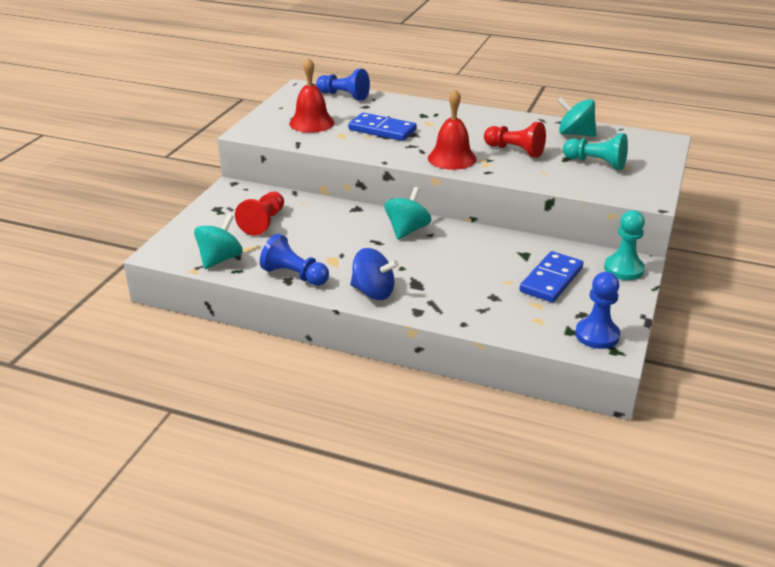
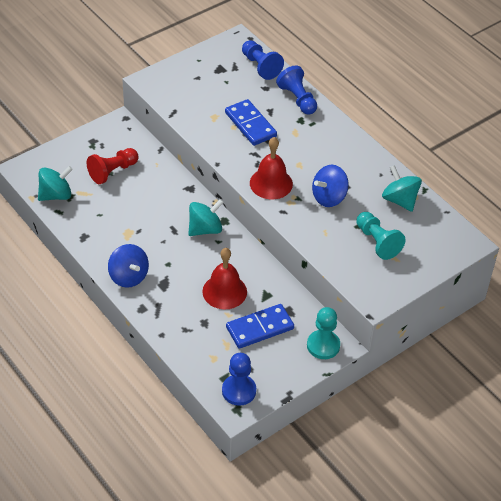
camera: 30 degrees right, 15 degrees up
(294, 275) = (91, 235): blue pawn -> blue pawn (297, 99)
(311, 123) = (205, 91): red bell -> red bell (224, 291)
(515, 151) = (329, 197): red pawn -> blue spinning top

